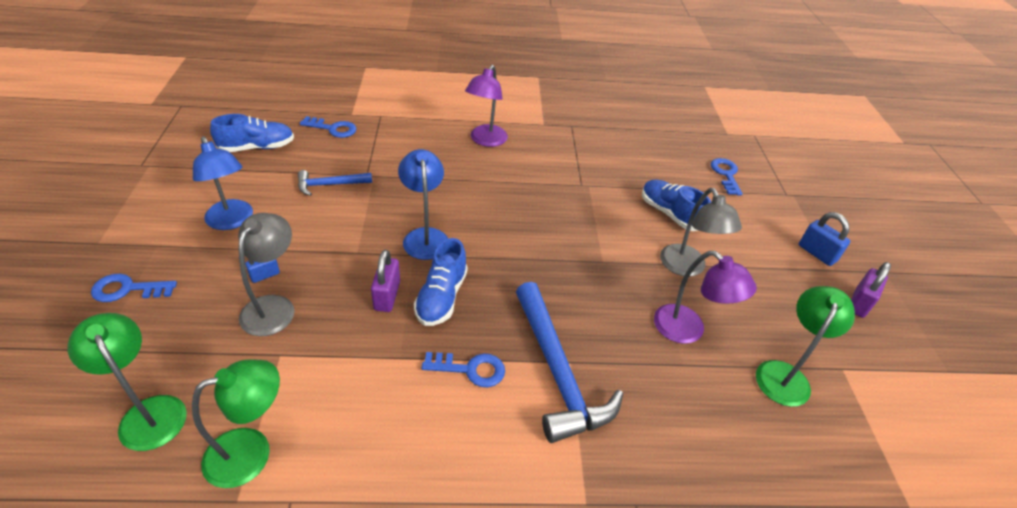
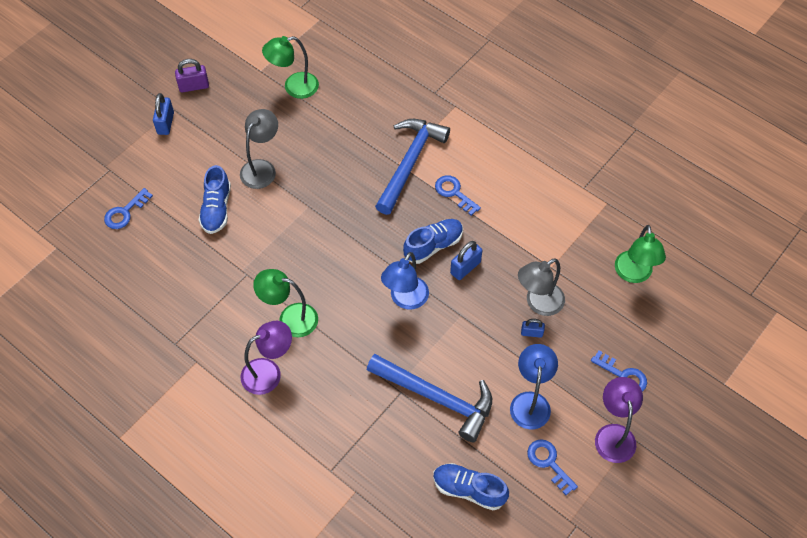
camera: 135 degrees left, 15 degrees up
(251, 451) = (590, 221): green lamp -> green lamp (290, 318)
(330, 185) = (437, 398): blue hammer -> blue hammer, size x1.90
(333, 129) = (387, 477): blue key -> blue key (549, 463)
(387, 296) = (465, 267): purple padlock -> blue padlock
(688, 330) = (313, 136): purple lamp -> purple lamp (613, 434)

